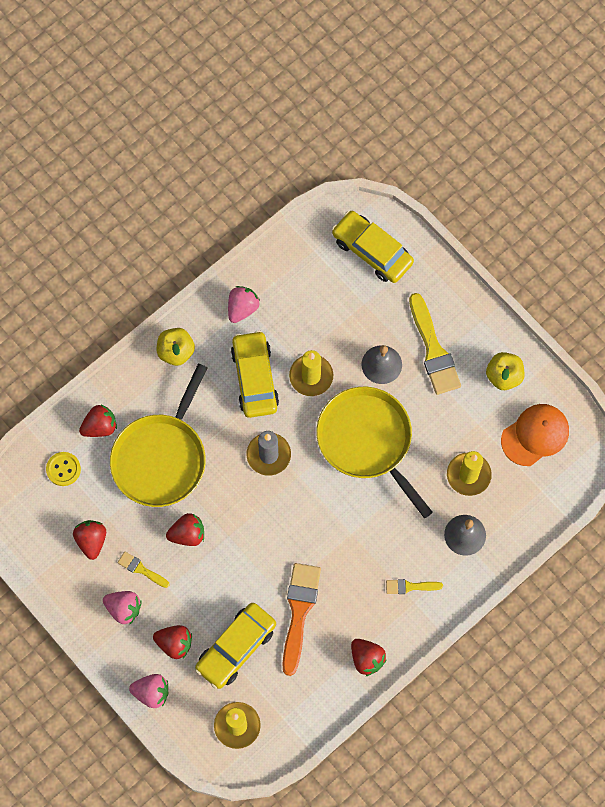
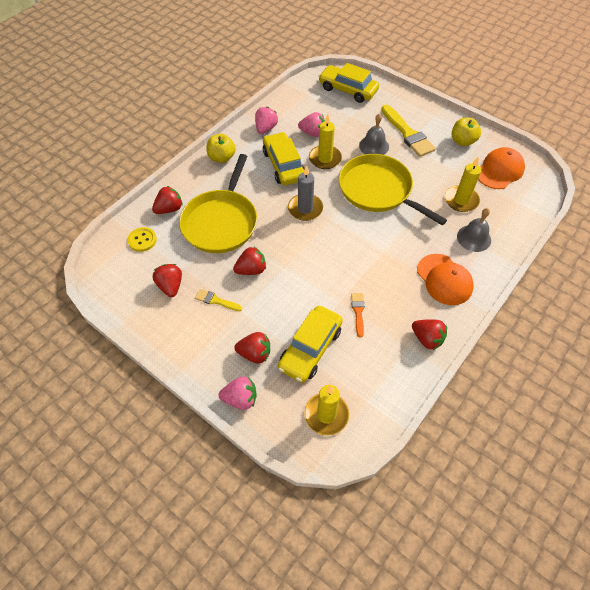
camera: 10 degrees left, 15 degrees down
(124, 609) = (205, 333): pink strawberry -> pink strawberry (312, 133)
(299, 612) = (358, 312): orange brush -> orange brush, size x0.51
(410, 586) = (444, 279): yellow brush -> orange cap

